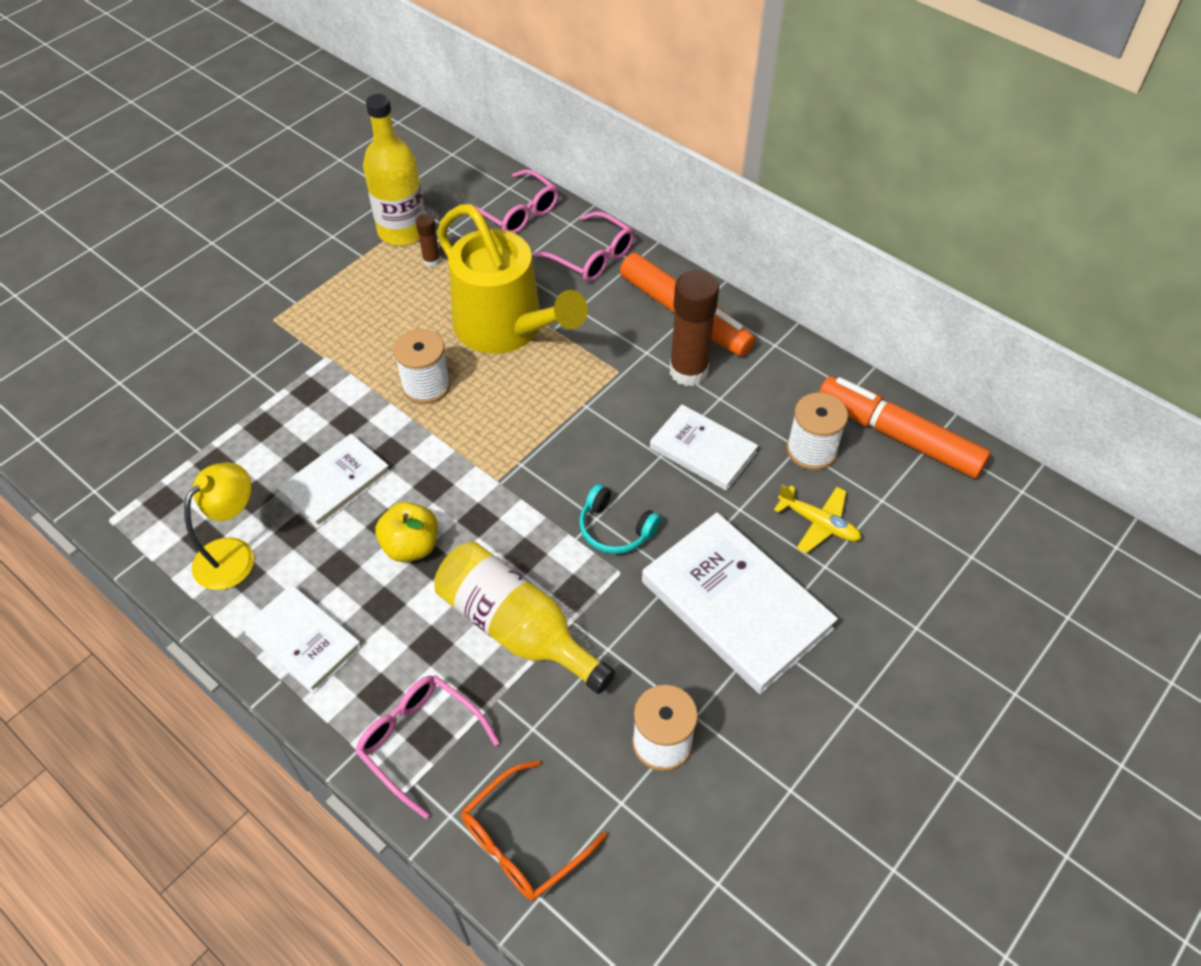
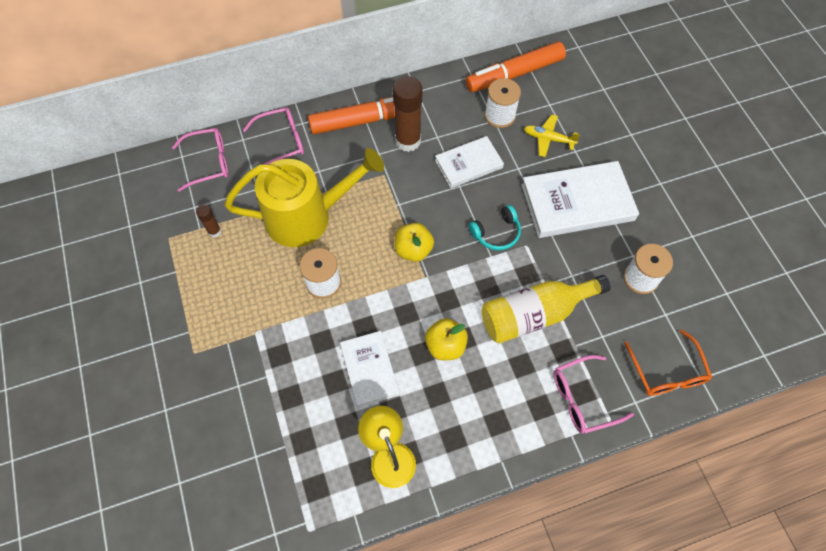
camera: 60 degrees left, 10 degrees up
(303, 640) = (480, 436): white book -> none
(402, 231) = (171, 236): yellow bottle -> none
(528, 451) = (413, 250): none -> yellow apple
(818, 523) = (548, 139): yellow plane -> yellow plane turned 135 degrees counterclockwise

